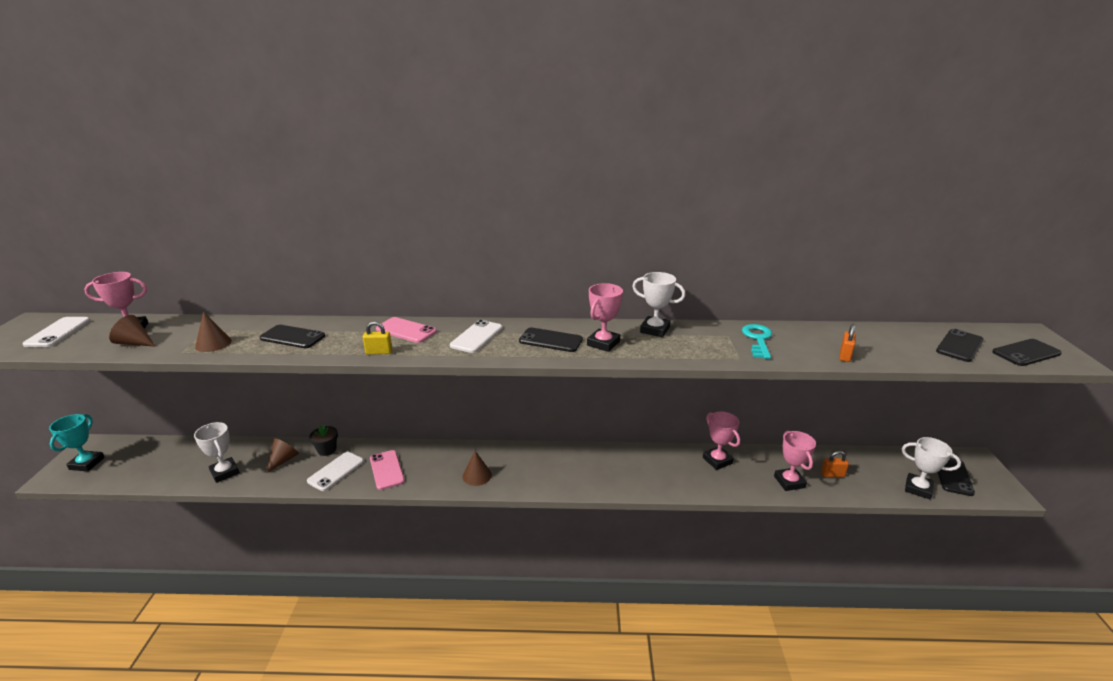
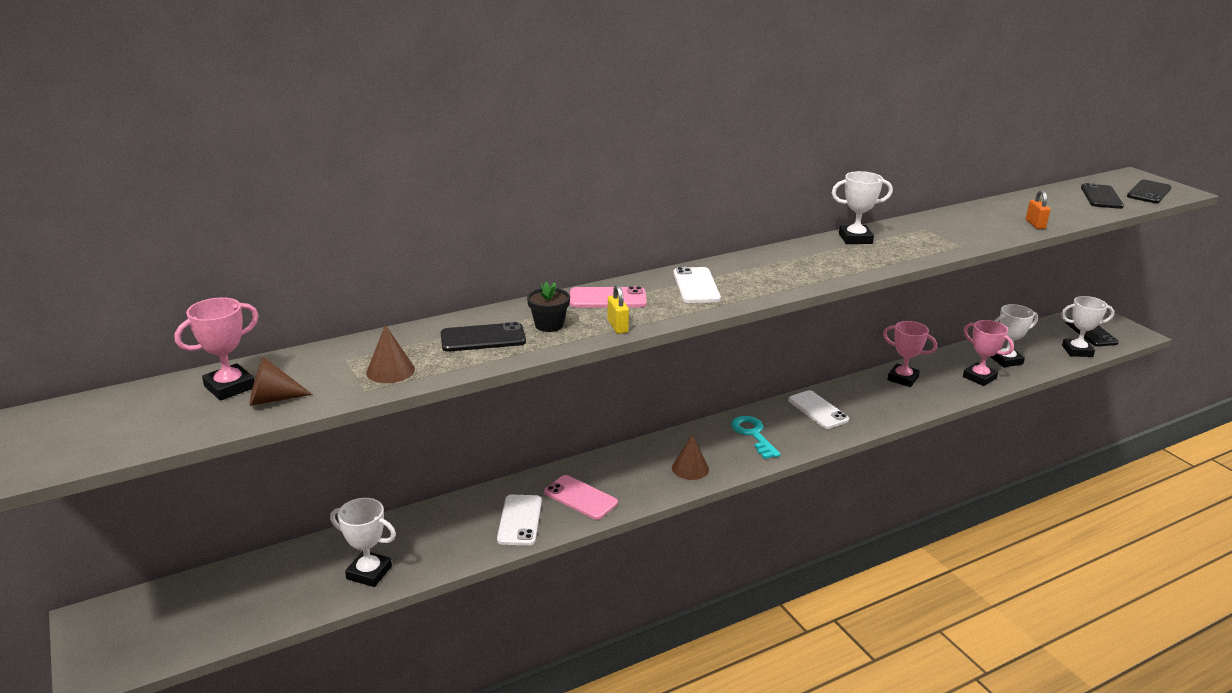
camera: 30 degrees left, 0 degrees up
(58, 332) = (112, 420): white phone -> white phone (818, 410)
(87, 463) = (126, 639): turquoise trophy -> none
(284, 460) = (432, 532): brown cone -> none
(327, 450) = (475, 503): black flower pot -> black flower pot (549, 325)
(379, 352) = (617, 326): yellow padlock -> yellow padlock turned 75 degrees counterclockwise
(550, 340) = (776, 271): black phone -> none
(603, 343) = (829, 262): pink trophy -> none
(758, 339) = (952, 227): turquoise key -> turquoise key (753, 435)
(832, 474) = (1006, 360): orange padlock -> white trophy

